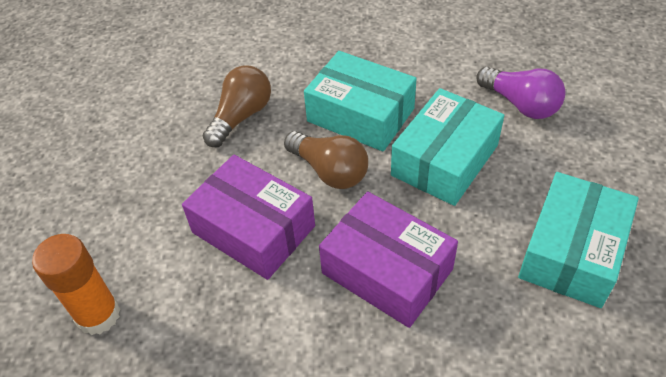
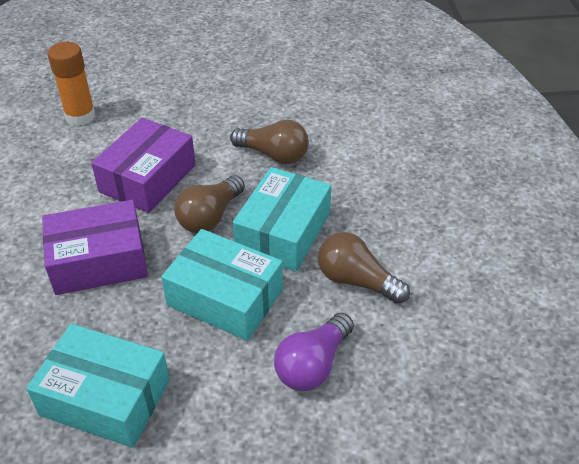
camera: 80 degrees right, 5 degrees down
(387, 271) = (99, 261): purple box -> purple box turned 45 degrees clockwise
(427, 71) = (356, 281): none -> brown light bulb

